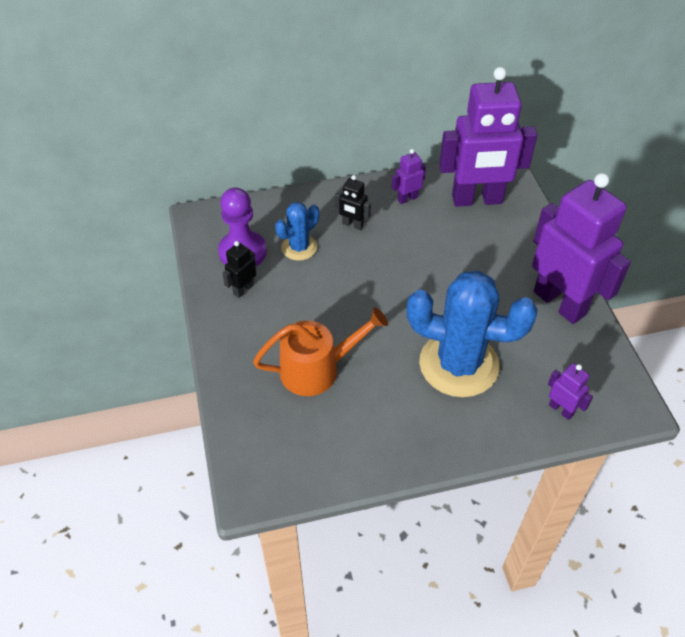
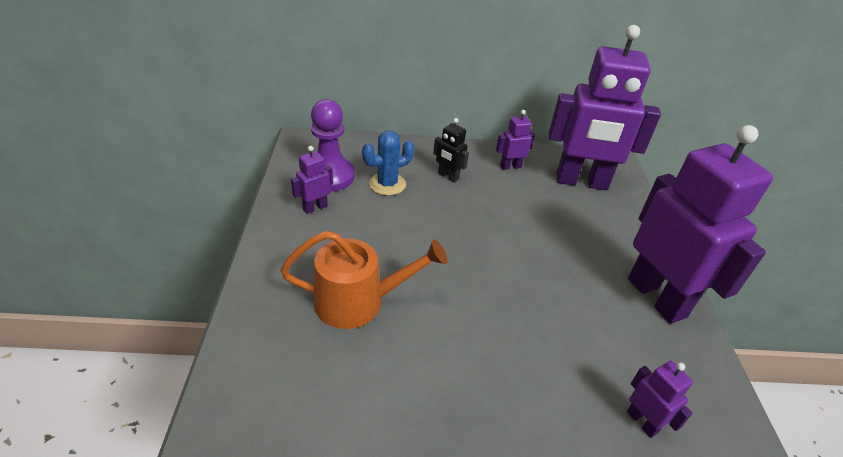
camera: 10 degrees right, 10 degrees down
(243, 289) = (315, 207): black robot -> purple robot
(459, 364) = (523, 336): blue cactus -> none

